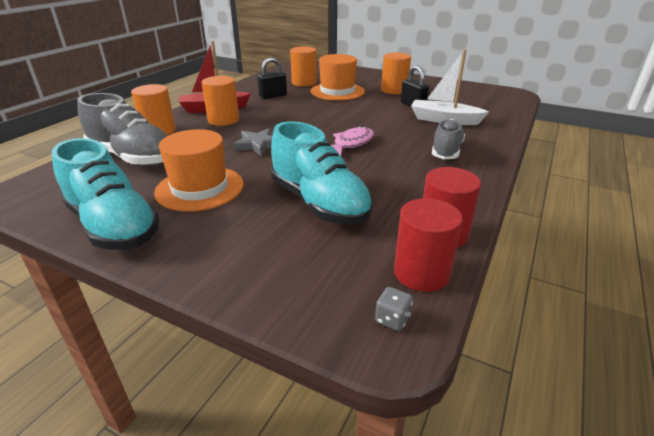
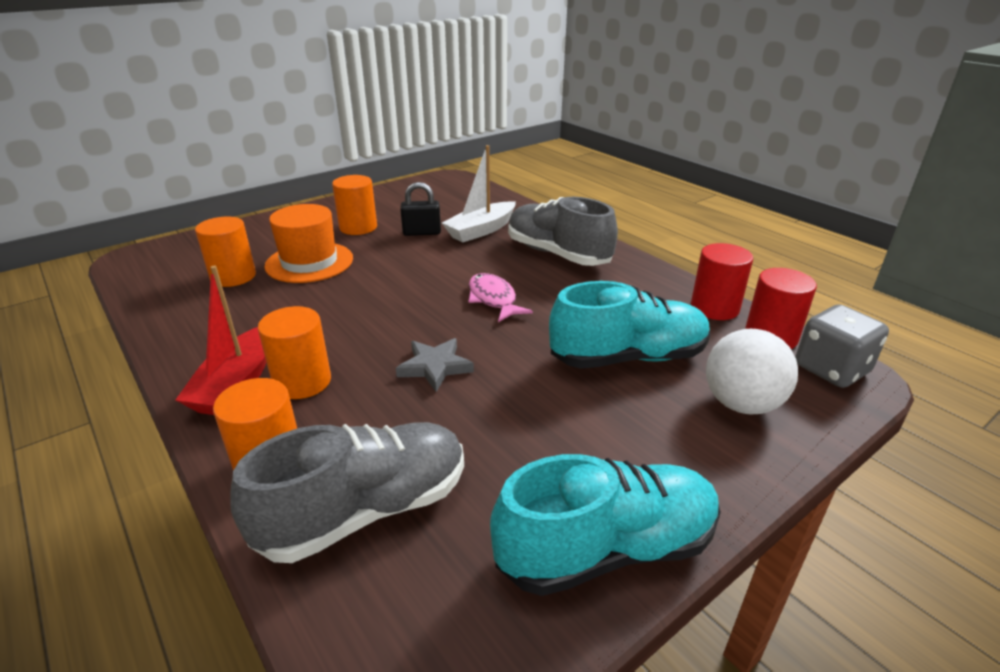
camera: 65 degrees left, 0 degrees up
(200, 188) = (537, 444): orange hat -> none
(273, 96) = (254, 315): black padlock -> none
(290, 263) = (741, 404): none -> white ball
(392, 319) = (831, 369): grey dice -> grey dice, size x2.26
(446, 151) = (557, 254): grey shoe -> grey shoe, size x1.58

